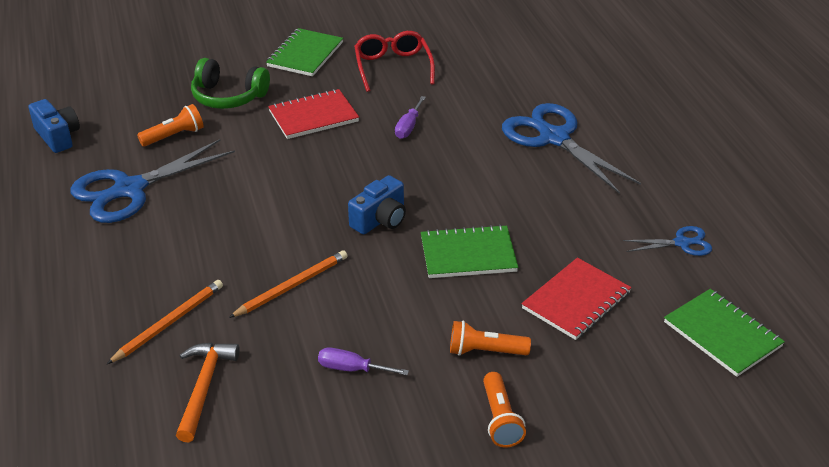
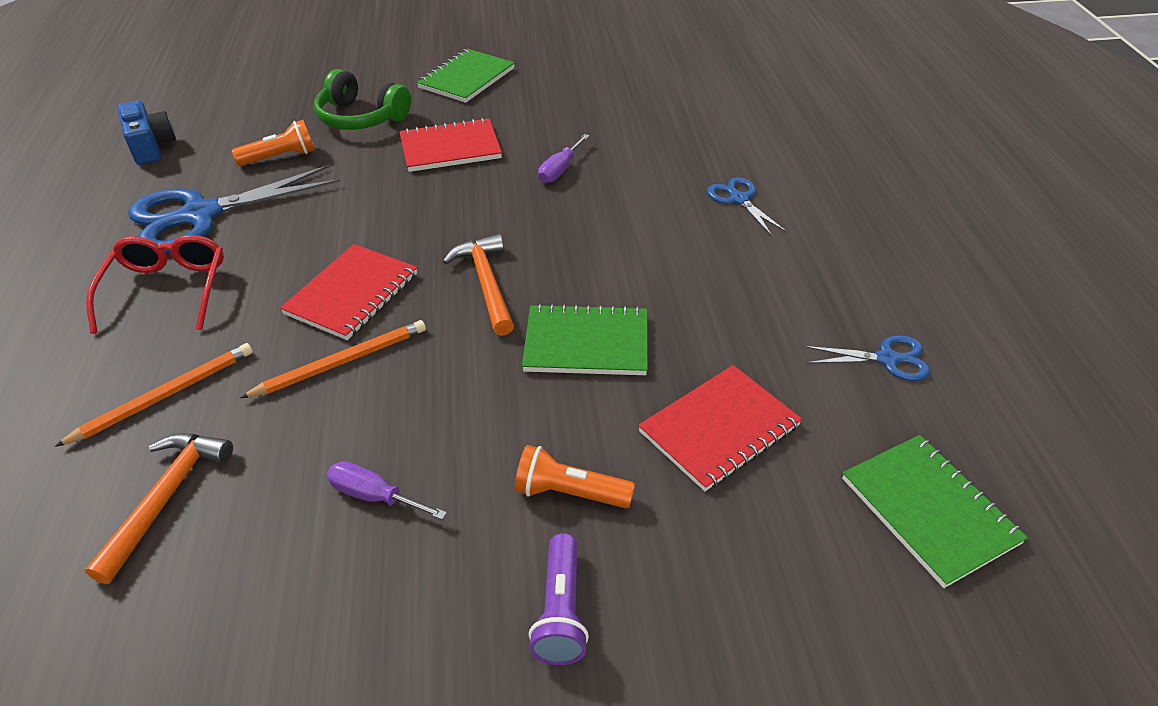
camera: 10 degrees right, 5 degrees up
(280, 237) = (352, 294): none -> red notebook
(380, 220) = (486, 283): blue camera -> orange hammer
(393, 67) = (563, 99): red glasses -> red glasses (167, 290)
(500, 419) = (561, 611): orange flashlight -> purple flashlight
(554, 138) = (739, 199): blue scissors -> blue scissors, size x0.49

